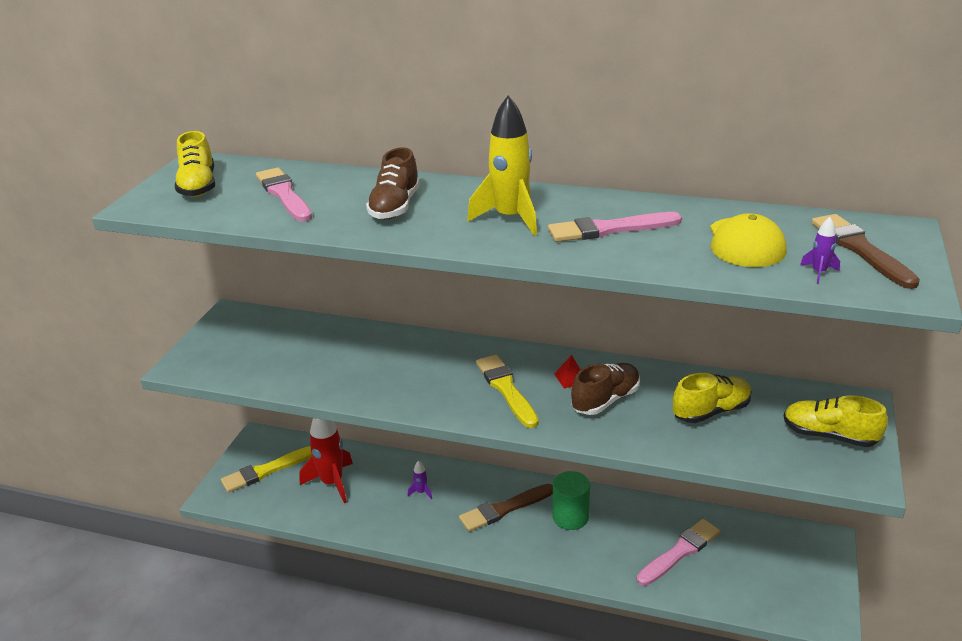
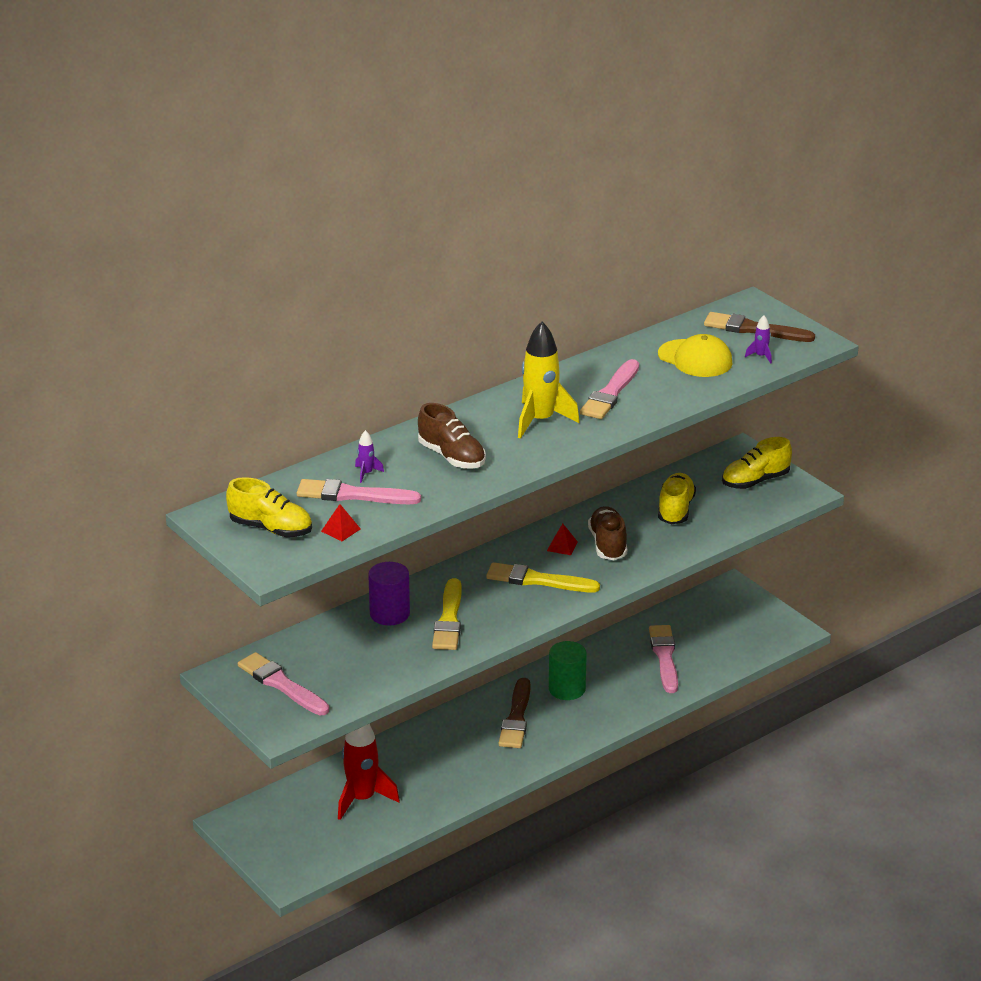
camera: 55 degrees left, 0 degrees up
(223, 209) = (341, 530): none -> red pyramid
(240, 341) = (281, 684): none -> pink brush
(266, 471) = (292, 833): yellow brush -> yellow brush (449, 619)
(378, 344) = (389, 614): none -> purple cylinder
(421, 492) = (440, 753): purple rocket -> purple rocket (366, 473)

